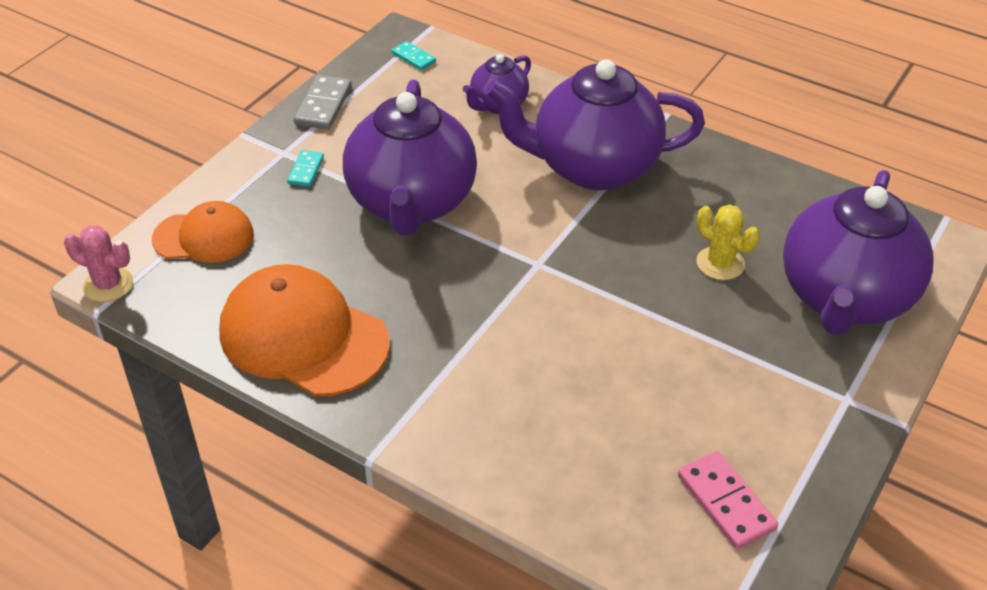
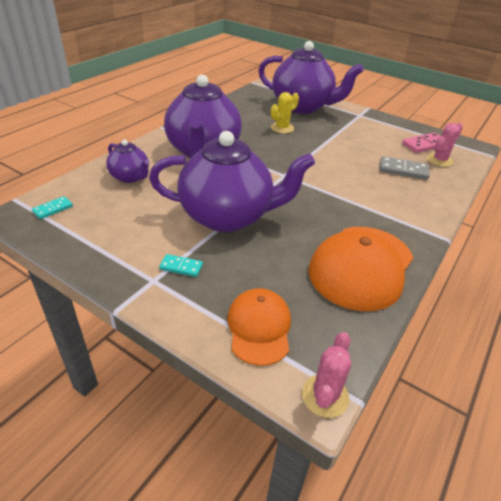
camera: 90 degrees left, 5 degrees down
(323, 105) = (96, 257): grey domino -> grey domino (403, 170)
(655, 515) = (439, 160): none -> pink cactus

